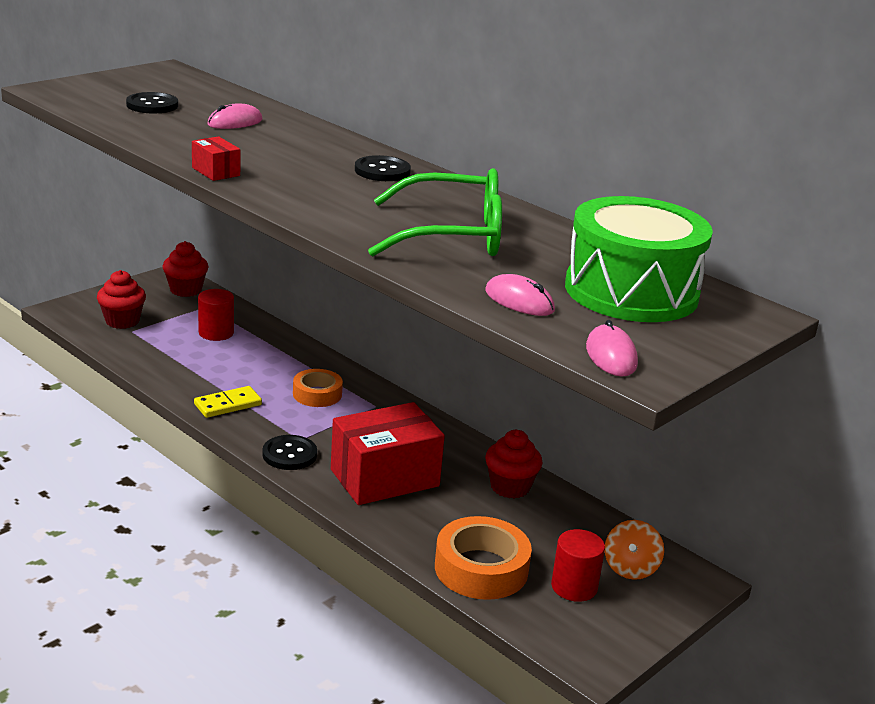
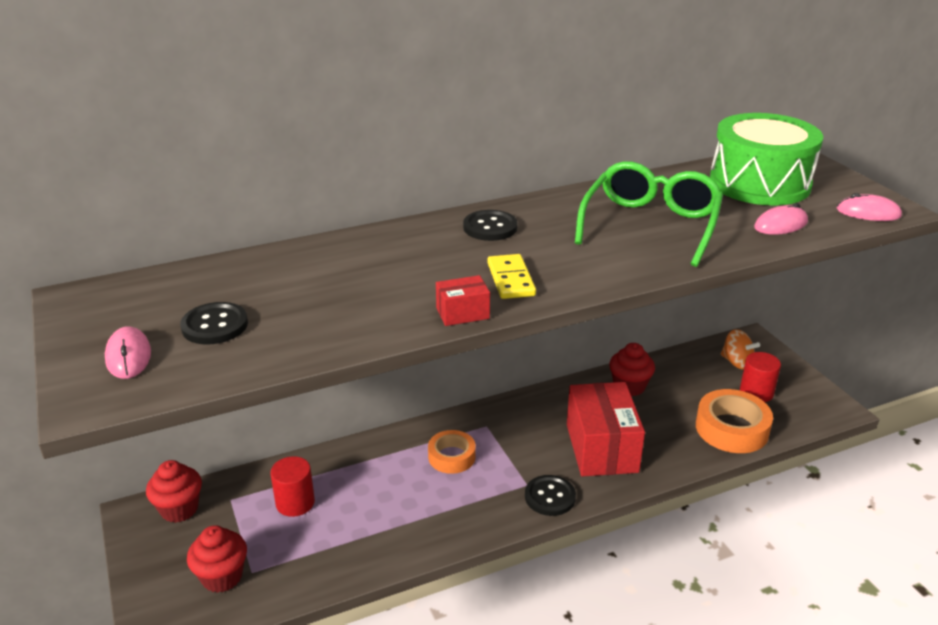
camera: 65 degrees left, 5 degrees up
(228, 405) = (447, 521): yellow domino -> yellow domino (511, 279)
(235, 122) = (310, 281): pink mouse -> pink mouse (128, 356)

